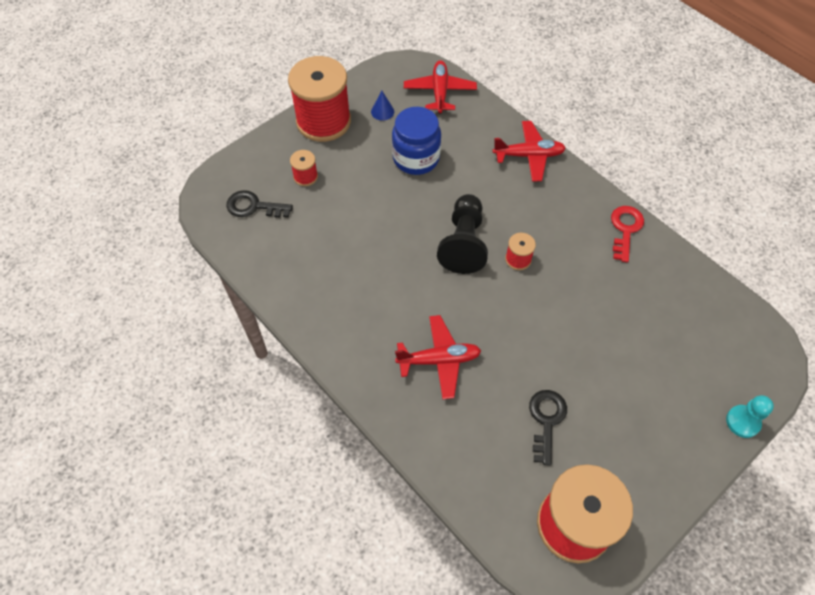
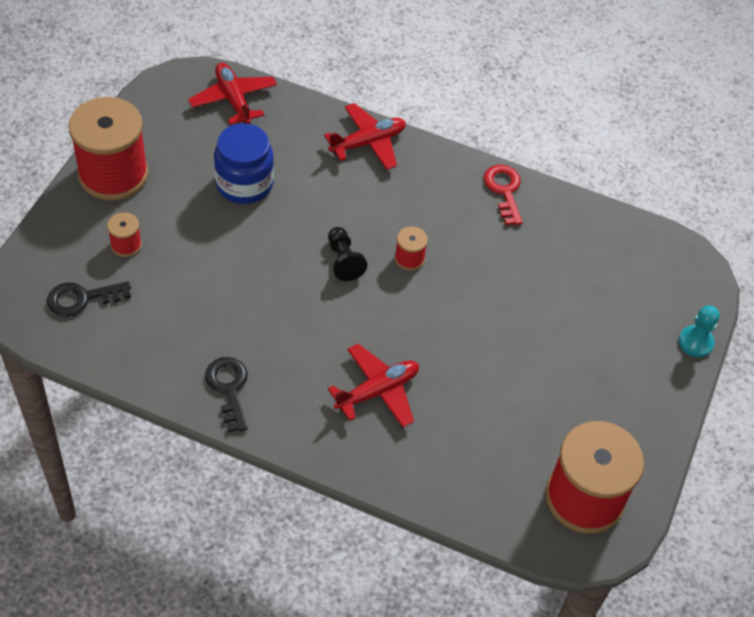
camera: 30 degrees left, 5 degrees down
(382, 111) = (178, 142): blue cone -> none
(463, 243) = (343, 261): black pawn -> black pawn, size x0.60
(546, 420) = (514, 410): black key -> black key (229, 388)

